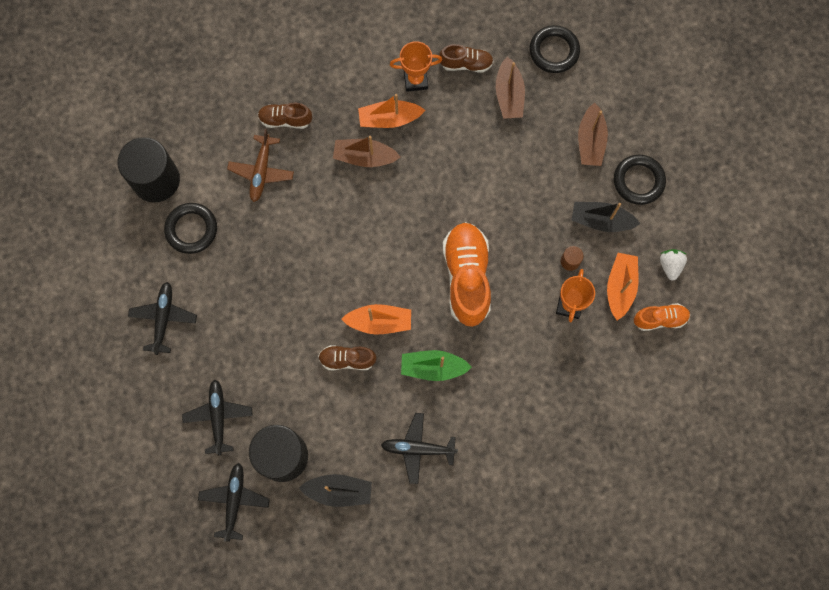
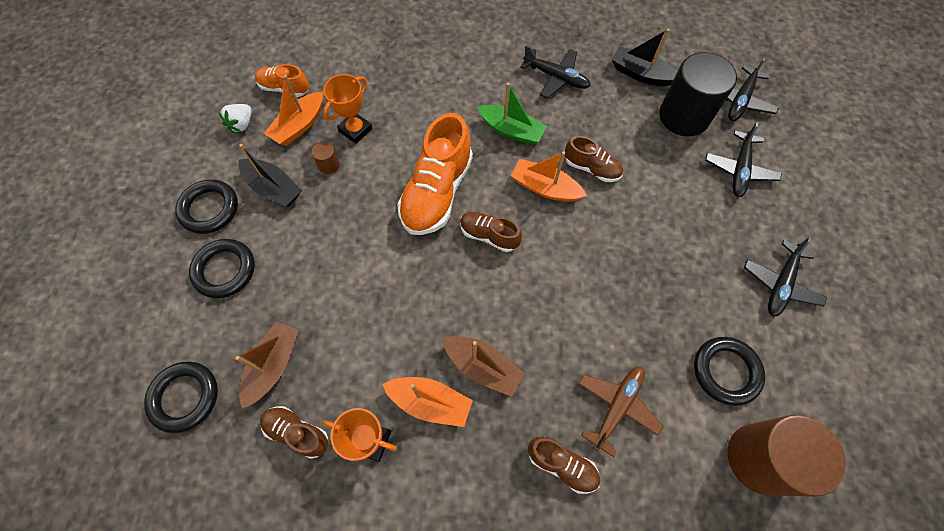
camera: 155 degrees left, 10 degrees down
(156, 180) = (760, 458): black cylinder -> brown cylinder
(406, 258) = (489, 235): none -> brown shoe
(590, 141) = (224, 270): brown boat -> black ring

